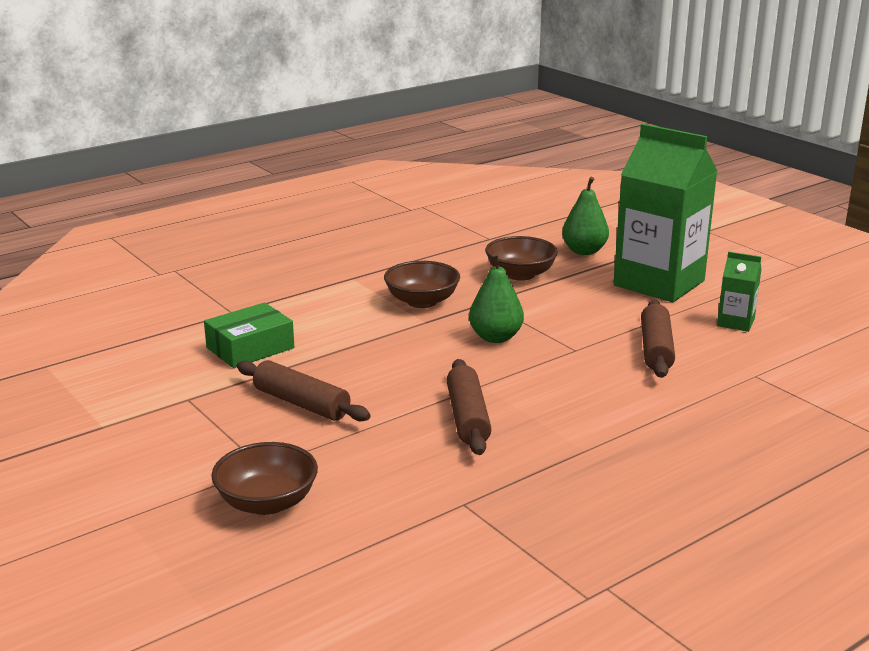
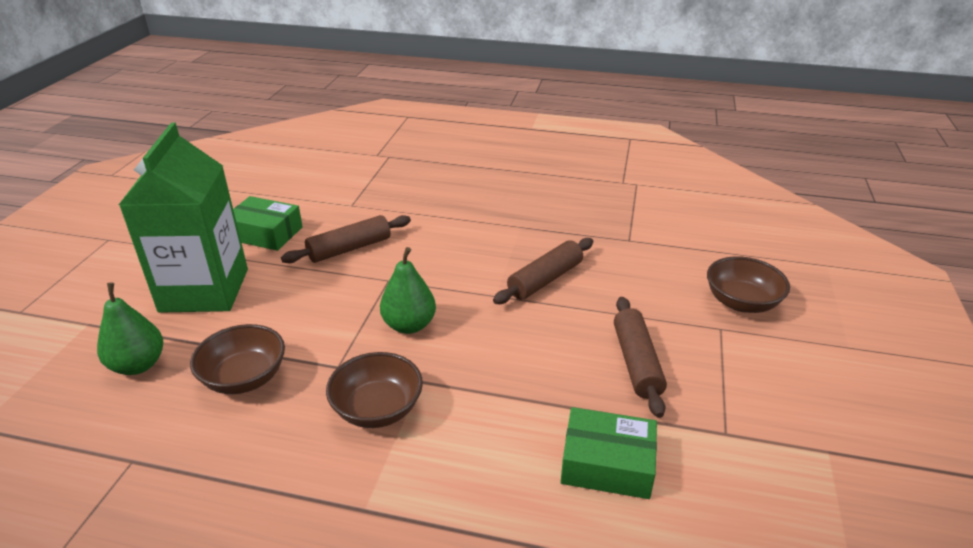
camera: 130 degrees left, 10 degrees up
(735, 322) = (265, 233): green carton -> green box

